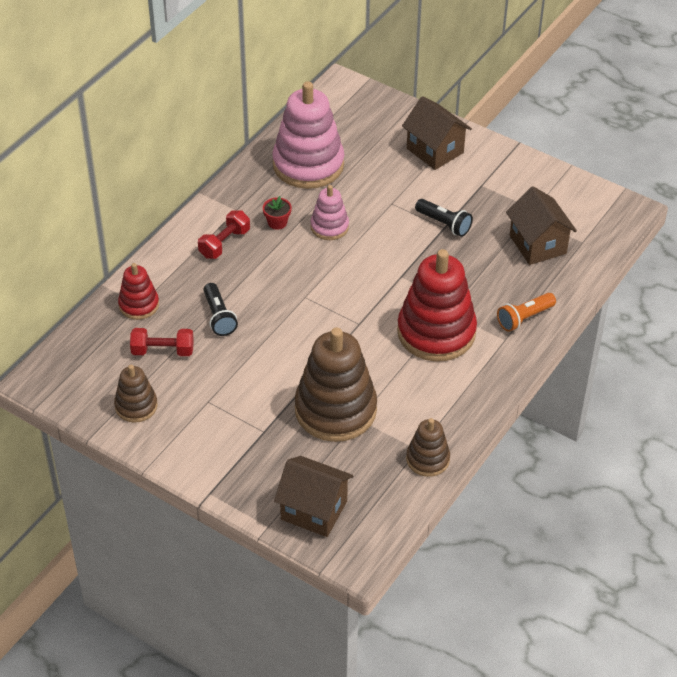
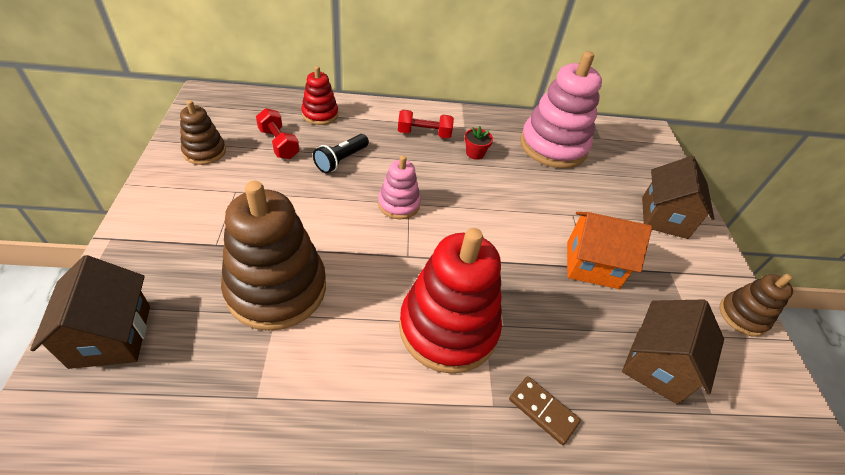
camera: 50 degrees right, 0 degrees up
(329, 227) = (503, 186): pink stacking toy -> pink stacking toy (398, 204)
(428, 459) = (244, 418): brown stacking toy -> brown stacking toy (742, 316)
(444, 224) = (592, 265): black flashlight -> orange house
(524, 318) = (543, 410): orange flashlight -> brown domino

